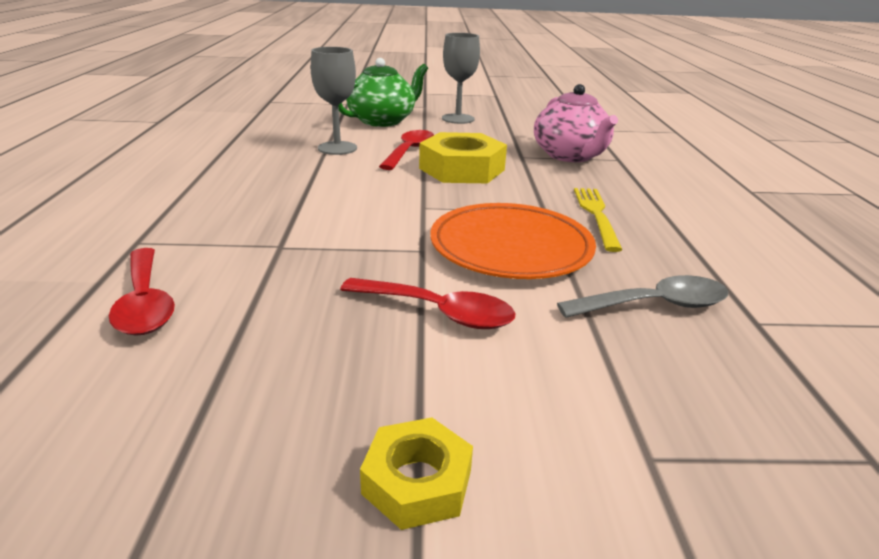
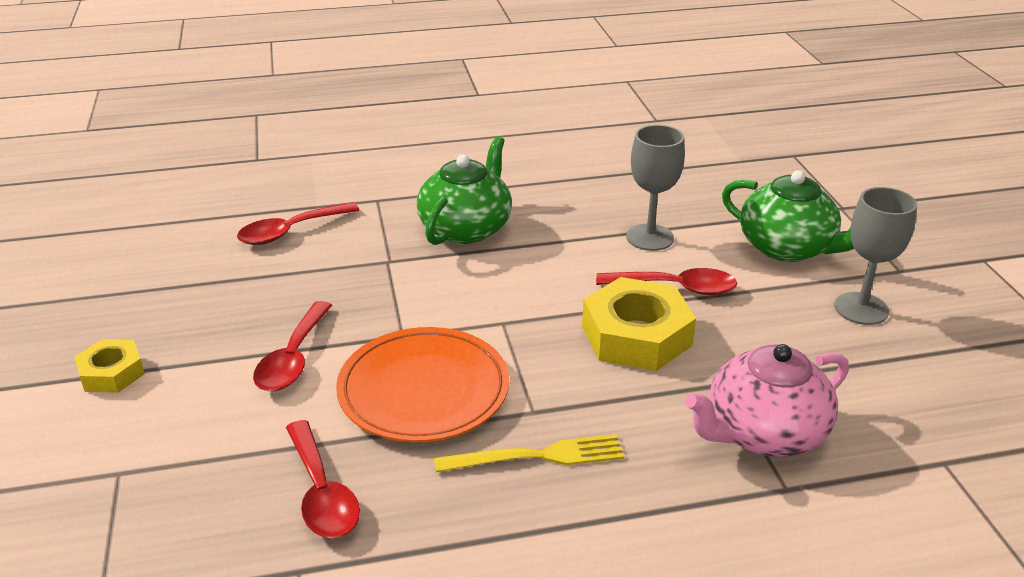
camera: 80 degrees right, 5 degrees up
(254, 204) = (466, 228): none -> green teapot
(654, 305) = (322, 492): grey spoon -> red spoon

